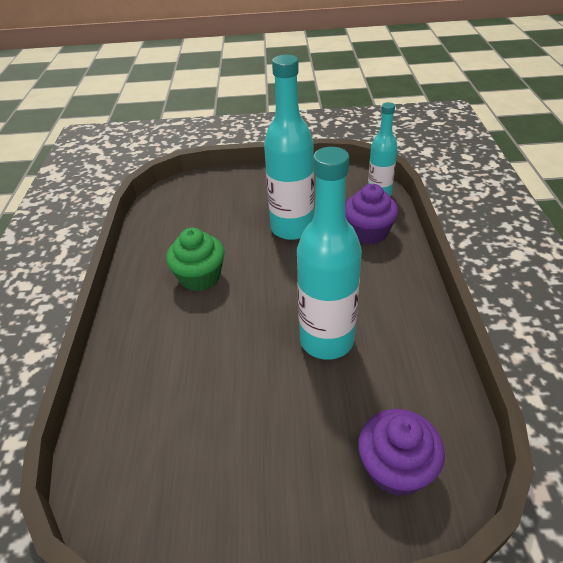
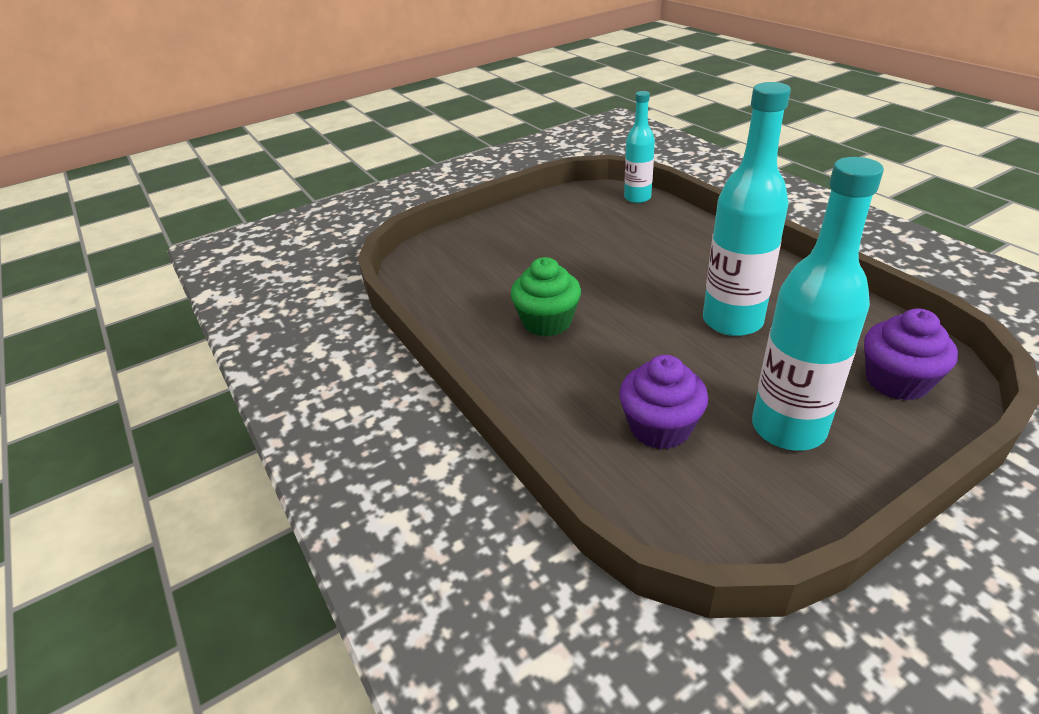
camera: 30 degrees left, 5 degrees down
(292, 228) = (589, 250): turquoise bottle -> turquoise bottle (788, 428)
(368, 232) = (665, 229): purple cupcake -> purple cupcake (660, 427)

